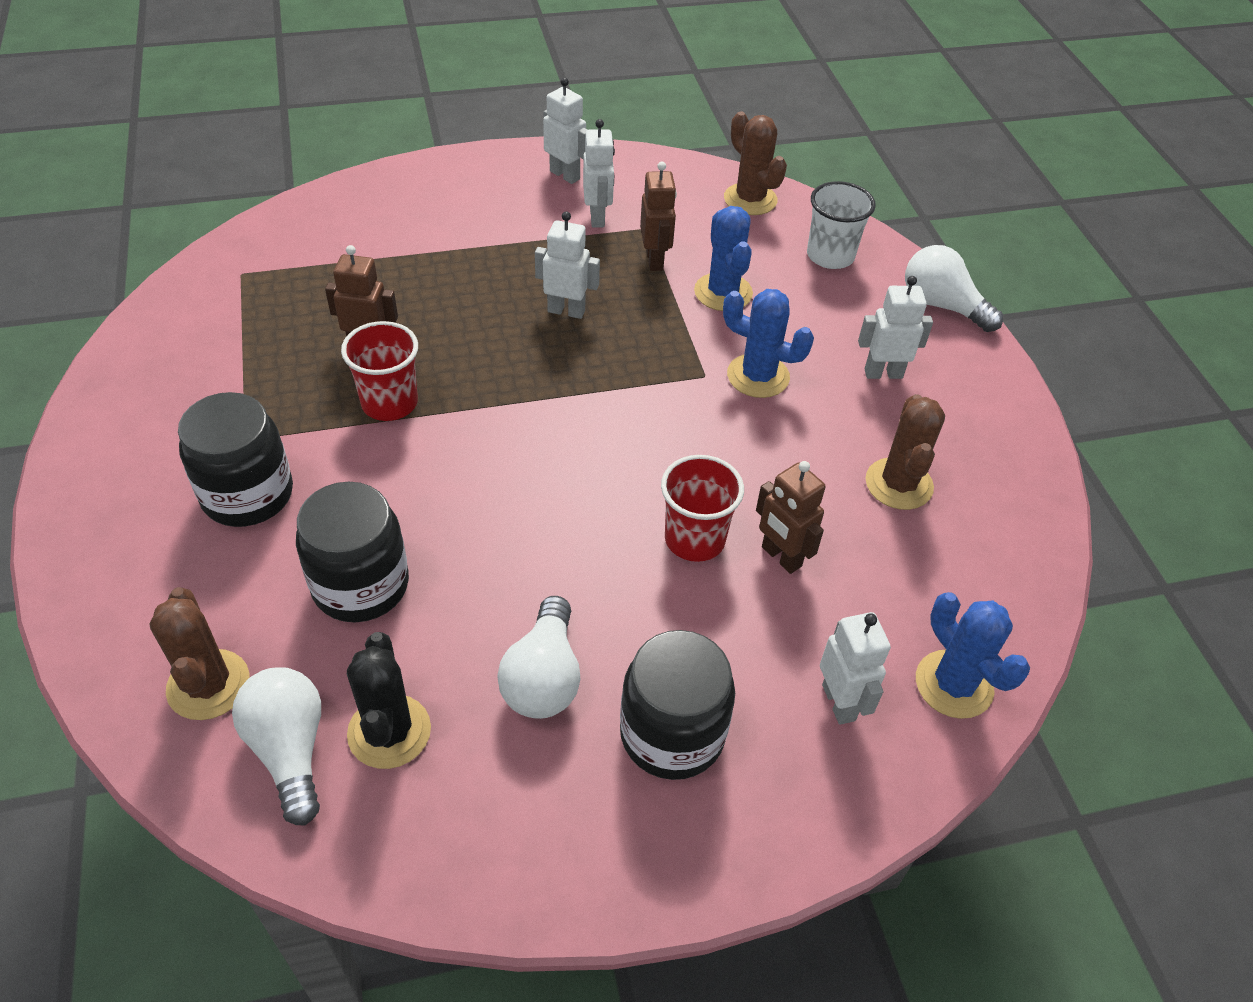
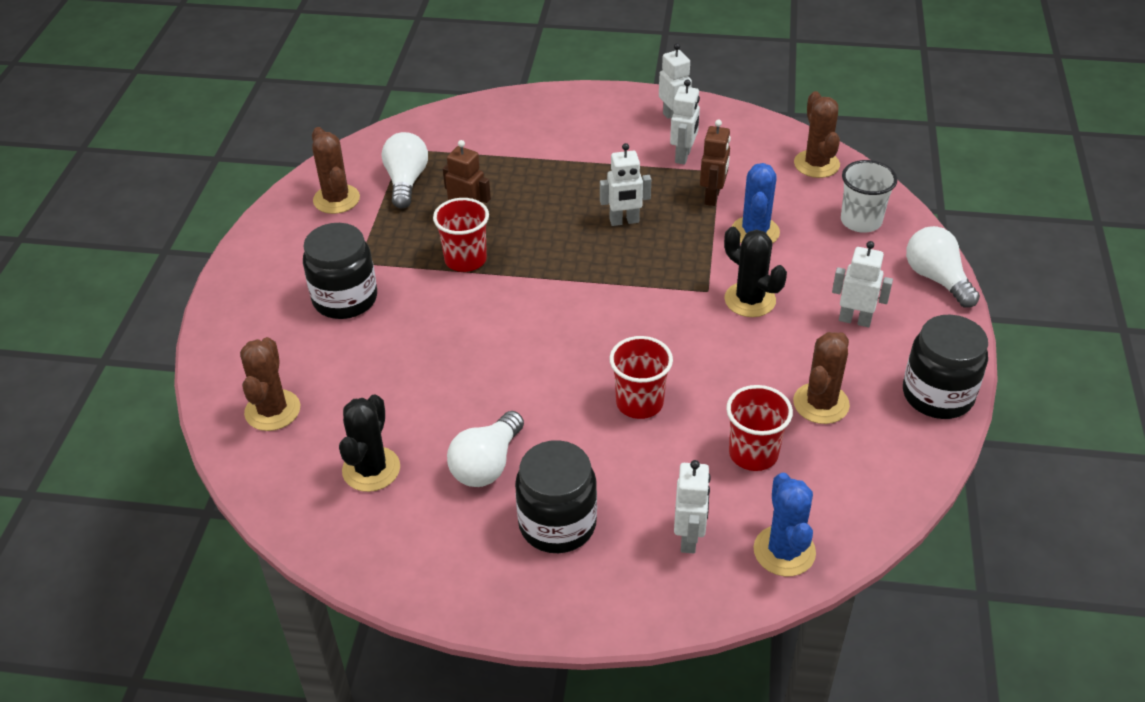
camera: 25 degrees right, 5 degrees down
(177, 359) = (336, 199): none -> brown cactus
(290, 750) = (305, 462): white light bulb -> white light bulb (406, 181)
(360, 585) = (393, 374): black jar -> black jar (937, 395)
(566, 311) = (624, 221): white robot -> white robot turned 135 degrees clockwise
(758, 376) = (750, 300): blue cactus -> black cactus
(781, 557) = (698, 431): brown robot -> none
(857, 568) = (753, 453): none -> red cup

